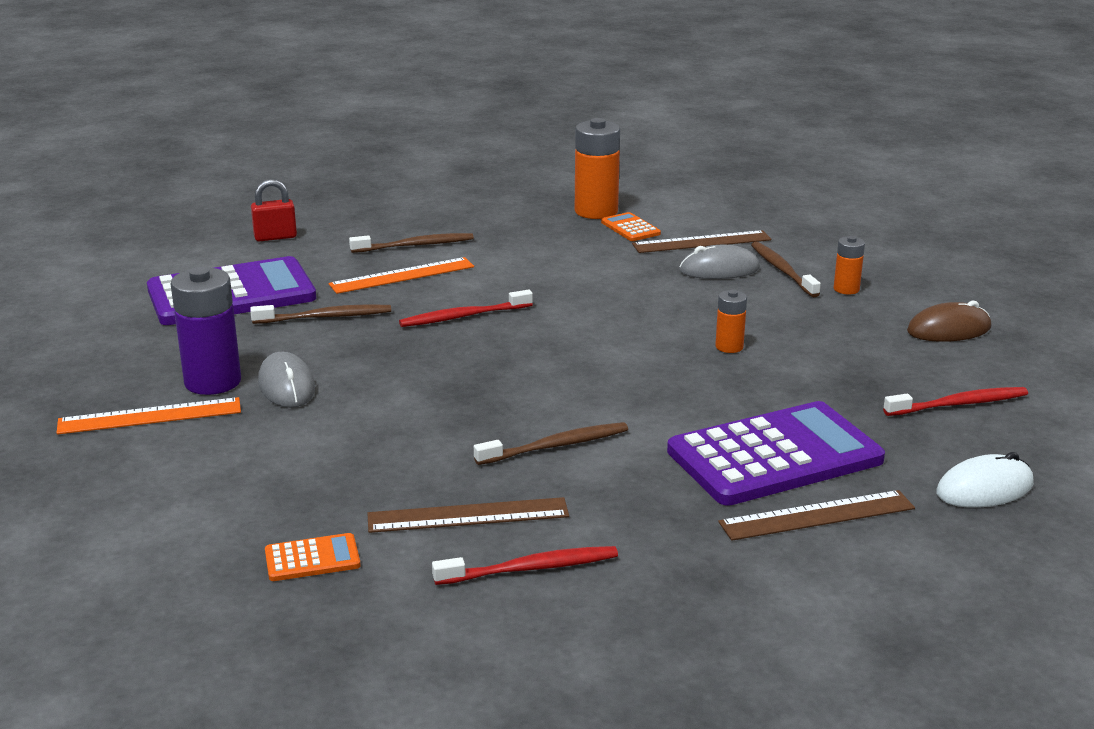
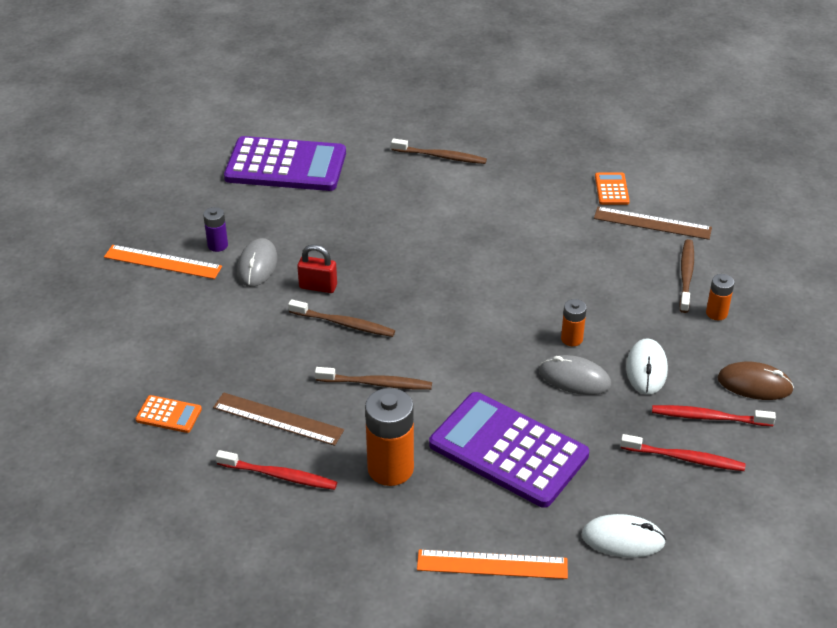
camera: 30 degrees right, 15 degrees up
(213, 382) = (217, 245): purple battery -> purple battery, size x0.52
(275, 237) = (354, 116): red padlock -> red padlock (318, 286)
(326, 317) = (327, 209): brown toothbrush -> brown toothbrush (344, 324)
(402, 275) = (407, 185): orange ruler -> orange ruler (492, 564)
(463, 316) = (415, 241): red toothbrush -> red toothbrush (708, 417)
(596, 211) = (602, 162): orange battery -> orange battery (390, 469)
(719, 269) = (638, 257): grey mouse -> grey mouse (574, 378)
(774, 456) = (508, 450): purple calculator -> purple calculator turned 150 degrees counterclockwise
(817, 515) = (487, 511): brown ruler -> none
(833, 348) = (646, 369): none -> white mouse

